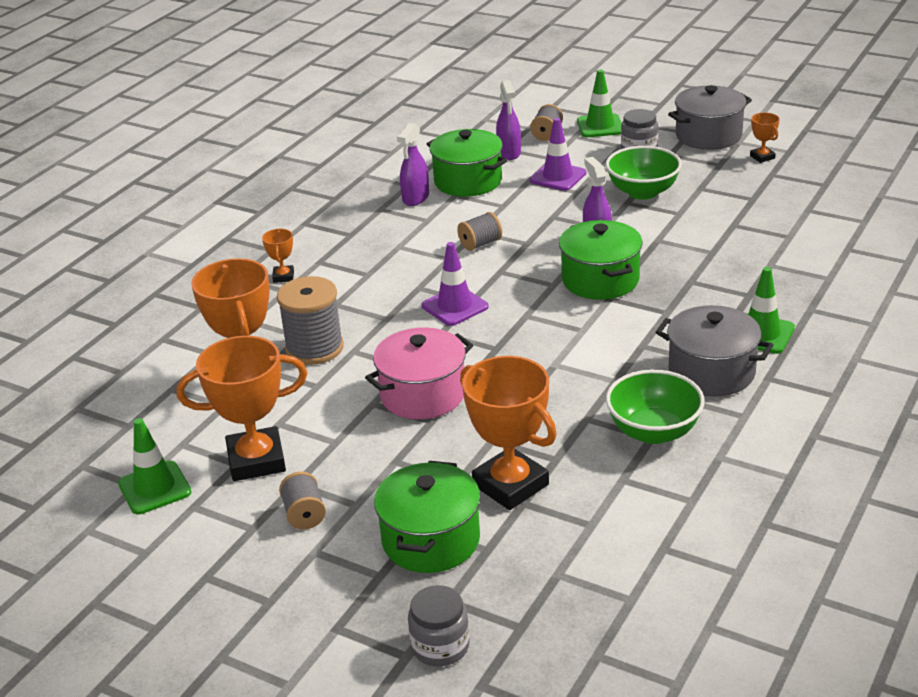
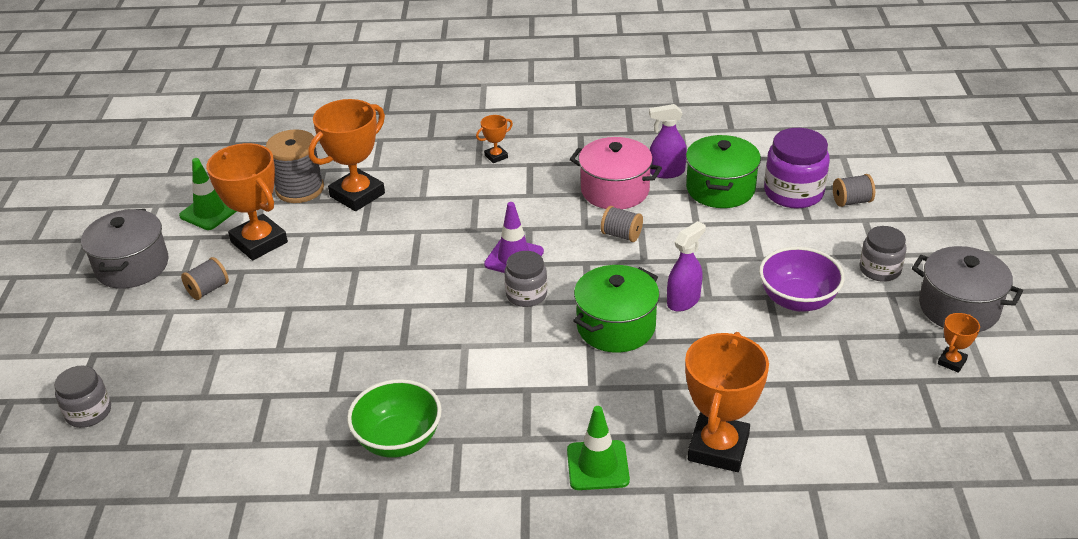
camera: 60 degrees right, 5 degrees up
(314, 348) = (410, 211): grey spool -> grey spool (300, 189)
(423, 394) = (380, 289): pink pot -> pink pot (615, 190)
(431, 540) = (203, 362): green pot -> none
(509, 153) = (793, 193): purple spray bottle -> purple jar
(510, 485) = (286, 380): orange trophy -> orange trophy (718, 448)
(514, 313) = (526, 294): none -> grey jar
(558, 177) = (776, 237): purple traffic cone -> none
(600, 126) = (902, 228): green traffic cone -> none
(642, 192) = (797, 300): green bowl -> purple bowl
(711, 372) = (511, 449): grey pot -> grey pot (132, 266)

